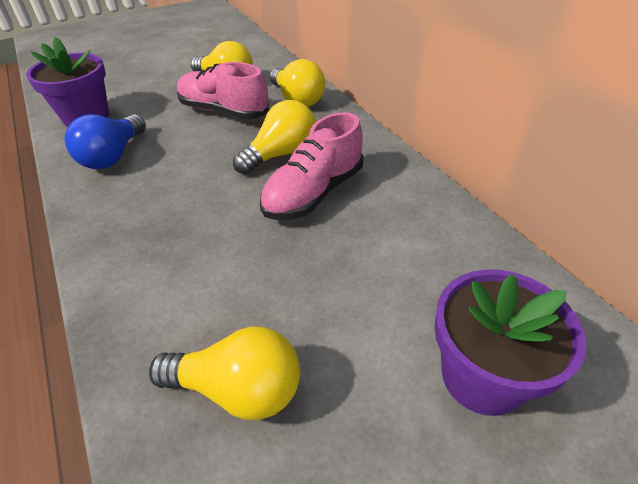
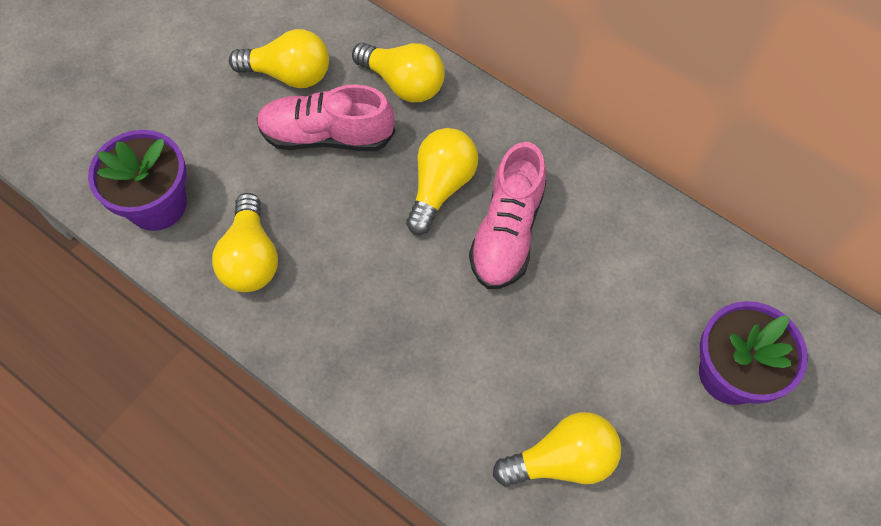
camera: 25 degrees left, 20 degrees up
(113, 156) = (251, 258): blue light bulb -> yellow light bulb

